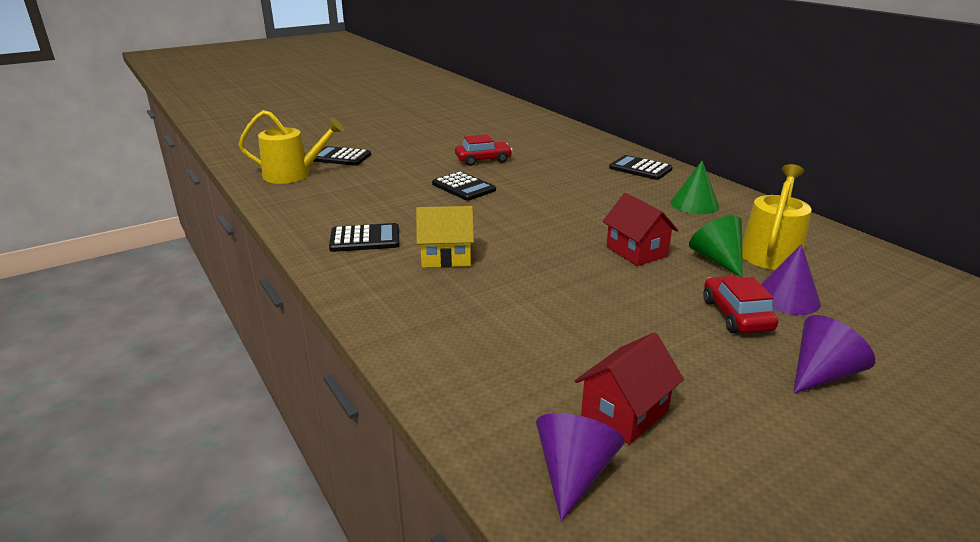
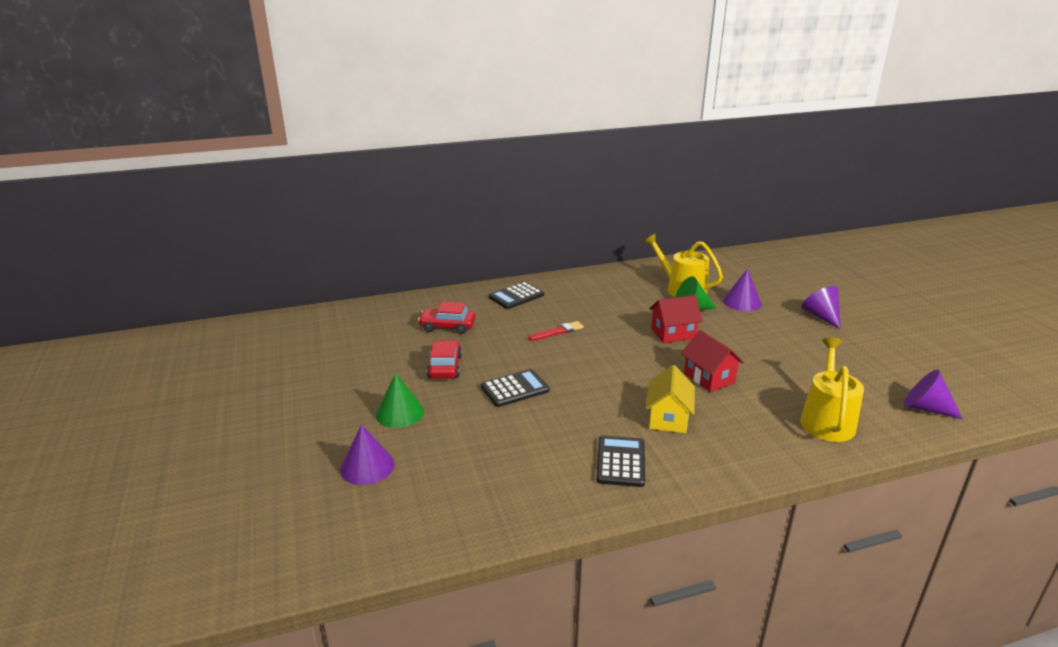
camera: 75 degrees left, 0 degrees up
(293, 175) = (408, 511): yellow watering can -> yellow watering can (826, 420)
(341, 157) = (367, 466): black calculator -> purple cone
(583, 193) = (557, 332): none -> red brush
(624, 413) = (869, 381): red house -> red house (709, 378)
(694, 204) = (598, 293): green cone -> green cone (400, 412)
(736, 315) = (762, 322): red car -> red car (447, 326)

